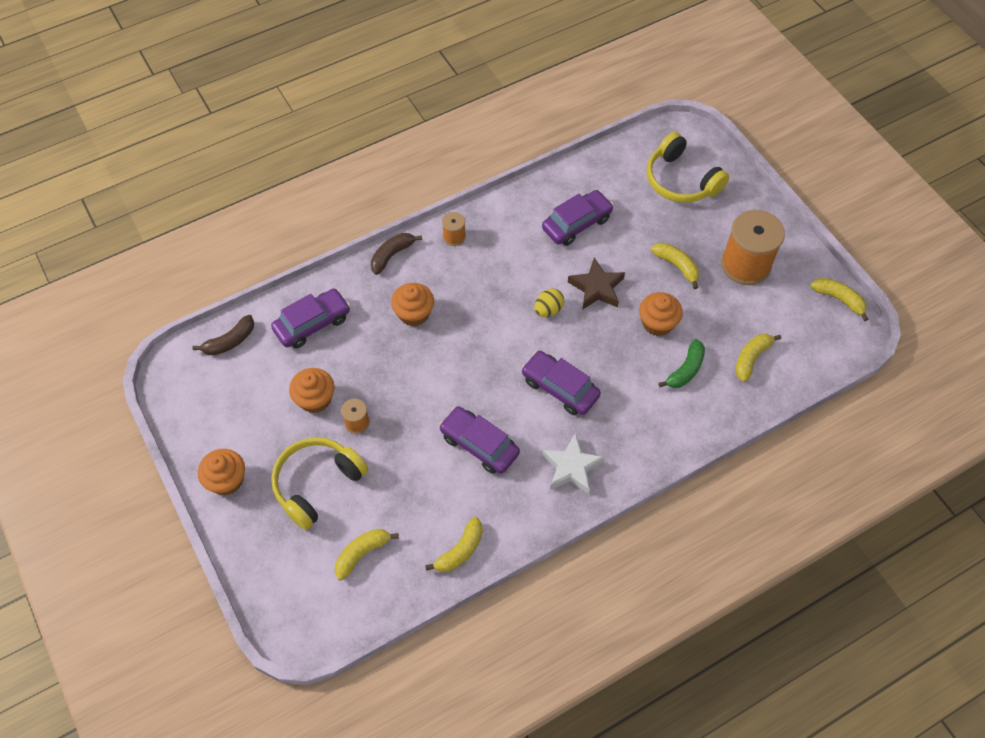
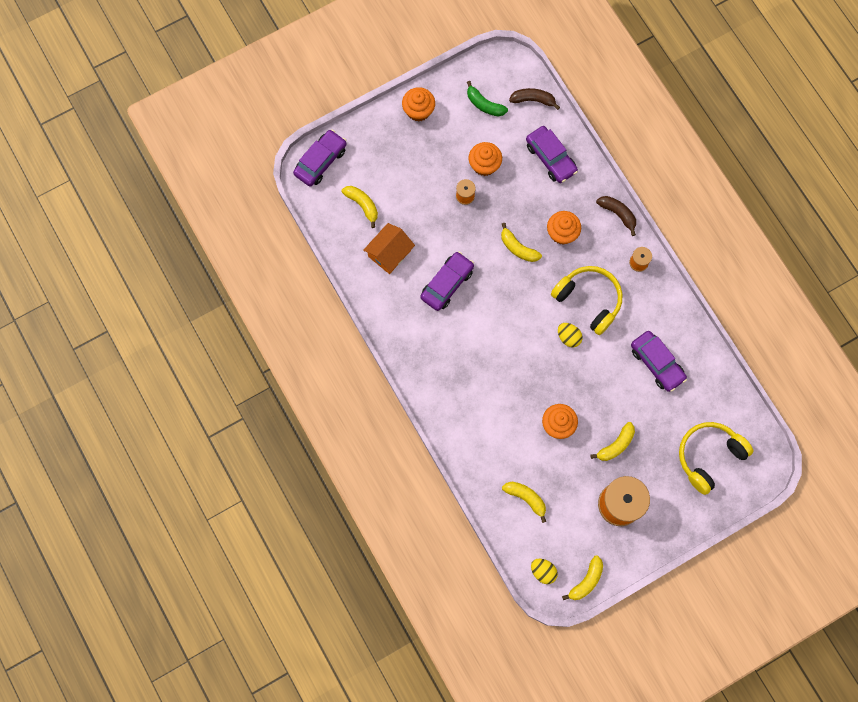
camera: 90 degrees right, 15 degrees up
(230, 341) = (533, 100): brown banana -> brown banana turned 135 degrees clockwise
(317, 484) = (415, 171): yellow headphones -> yellow headphones (589, 300)
(435, 517) = (389, 253): none -> orange house
(460, 551) = (363, 271): yellow banana -> yellow banana (518, 248)
(560, 388) = (496, 344): purple car -> purple car (320, 161)
(571, 467) = (428, 351): white star -> none
(597, 288) = (591, 377): brown star -> none
(685, 370) = (514, 443): green banana -> green banana (484, 104)
(836, 342) = (543, 571): none -> yellow egg

